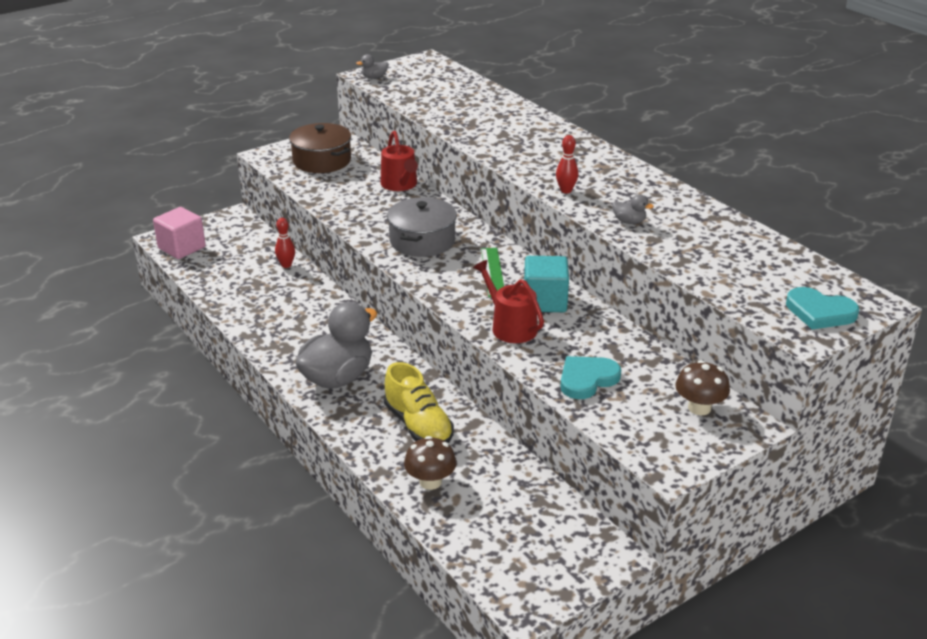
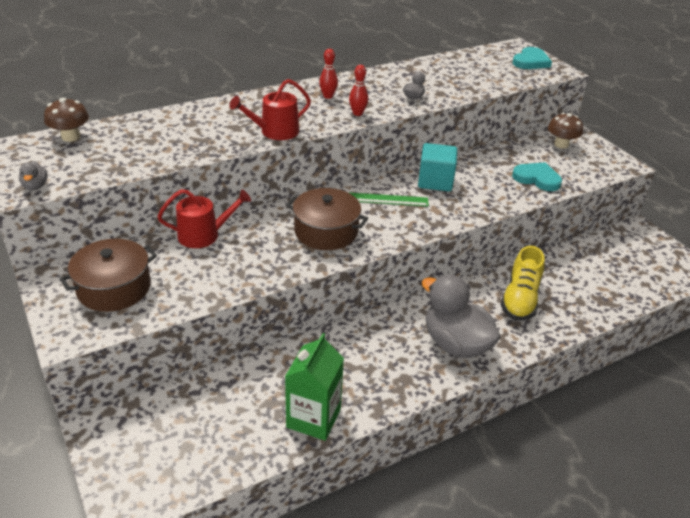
camera: 85 degrees left, 5 degrees up
(182, 248) = (159, 483): pink cube -> none
(240, 304) = (313, 418): none -> green carton
(286, 265) = (239, 375): red bowling pin -> red bowling pin (328, 96)
(418, 425) = (520, 299): yellow shoe -> yellow shoe turned 135 degrees clockwise
(422, 241) = (326, 231): grey pot -> brown pot
(430, 482) = (587, 299): brown mushroom -> brown mushroom (71, 137)
(510, 327) = (472, 201): red watering can -> red watering can (275, 132)
(587, 379) = (537, 178): turquoise heart -> turquoise heart turned 150 degrees clockwise

